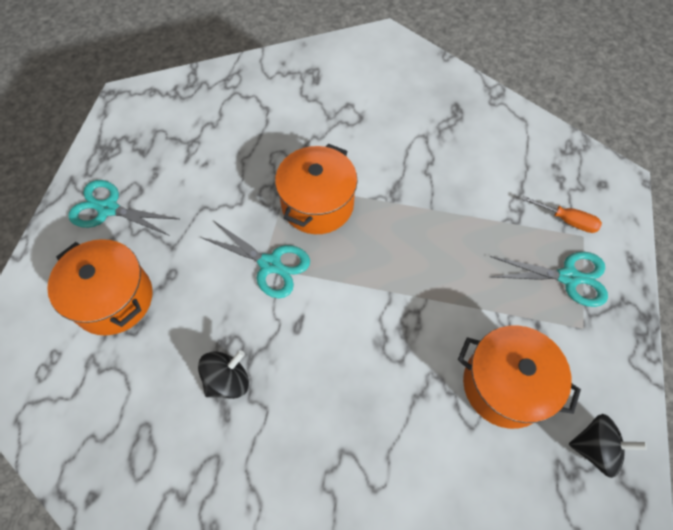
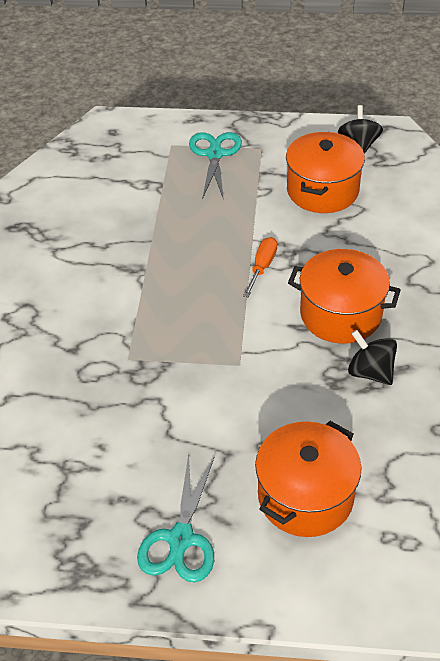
camera: 95 degrees left, 15 degrees down
(270, 264) = (236, 358): turquoise scissors -> none
(317, 204) = (154, 329): orange pot -> orange pot (340, 314)
(567, 220) = (155, 153): orange screwdriver -> orange screwdriver (262, 267)

